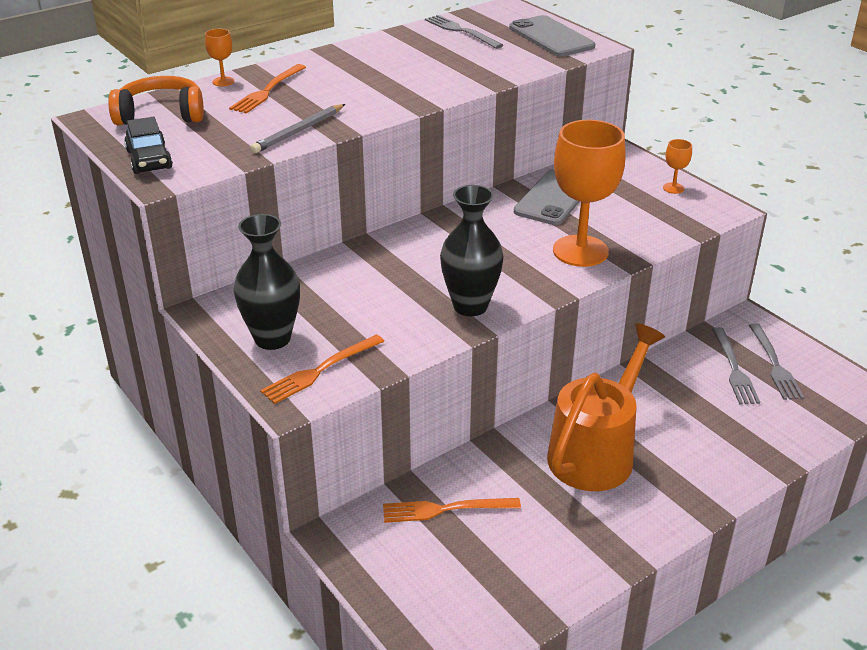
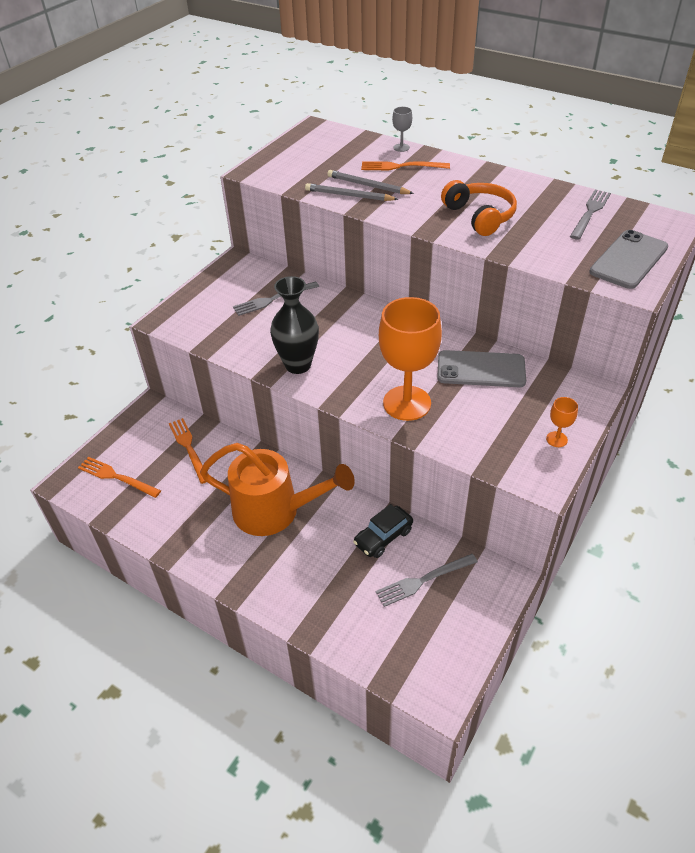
camera: 70 degrees right, 10 degrees up
(149, 159) = (275, 160): black car -> black car (383, 537)
(161, 114) = (336, 144): orange headphones -> orange headphones (480, 216)
(223, 81) = (401, 147): orange goblet -> grey goblet
(272, 339) = (221, 294): black vase -> none
(288, 117) = (368, 185): none -> grey pencil
(320, 370) = (197, 322): orange fork -> orange fork (116, 477)
(774, 365) = (446, 610): grey fork -> grey fork (273, 299)

